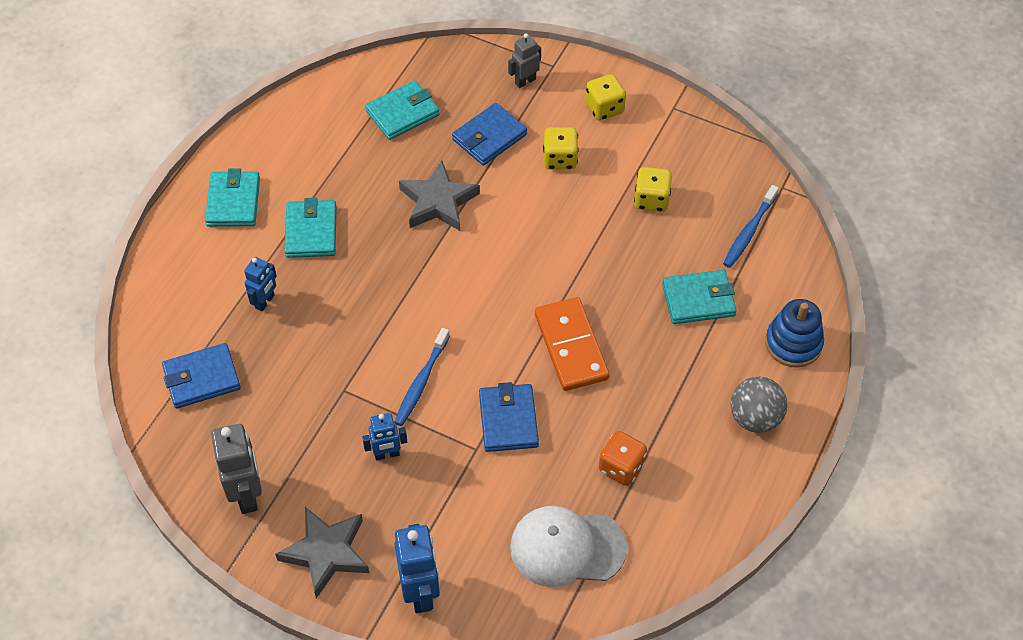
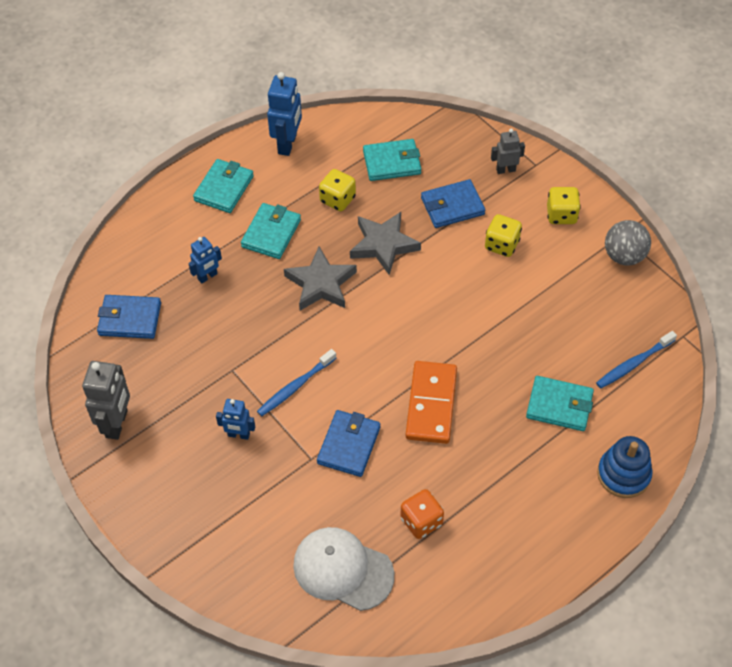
camera: 25 degrees right, 0 degrees up
(326, 553) = (152, 495): grey star -> grey star (321, 284)
(421, 592) = (208, 557): blue robot -> blue robot (288, 144)
(651, 200) = (562, 306): yellow dice -> yellow dice (337, 199)
(755, 418) = (556, 525): grey ball -> grey ball (624, 256)

